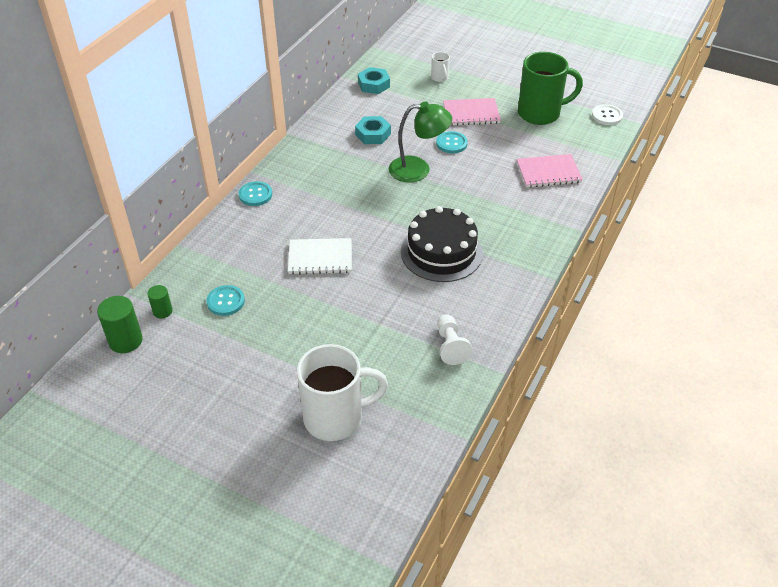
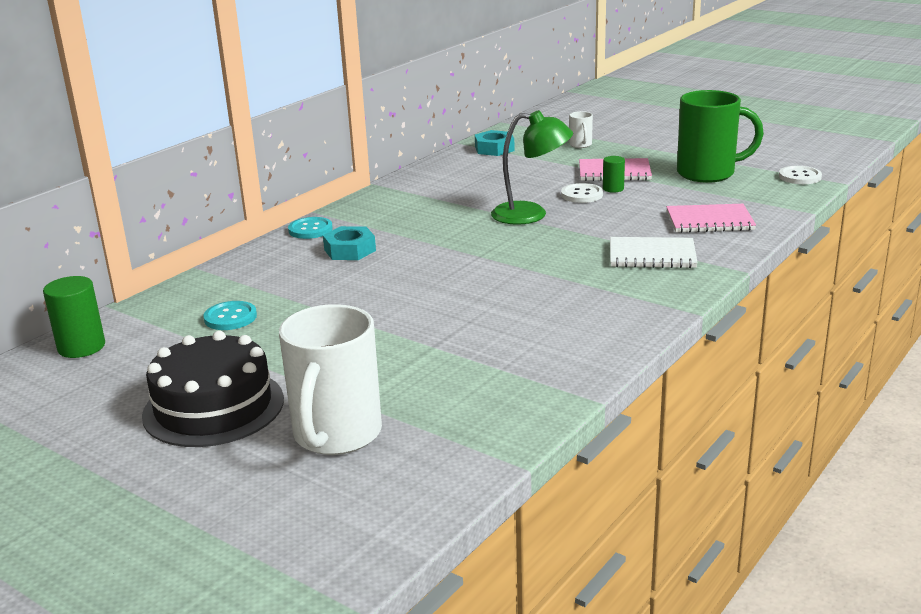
camera: 10 degrees right, 20 degrees down
(162, 311) = (143, 323): green cylinder -> green cylinder (613, 189)
(320, 258) = (373, 284): white notebook -> white notebook (652, 255)
(335, 417) = (336, 435): white mug -> white mug turned 105 degrees clockwise
(373, 134) = (480, 186): turquoise nut -> turquoise nut (350, 250)
(441, 252) = (542, 285): black cake -> black cake (213, 407)
(450, 346) = (530, 372): white pawn -> none
(451, 143) = (582, 195): turquoise button -> white button

